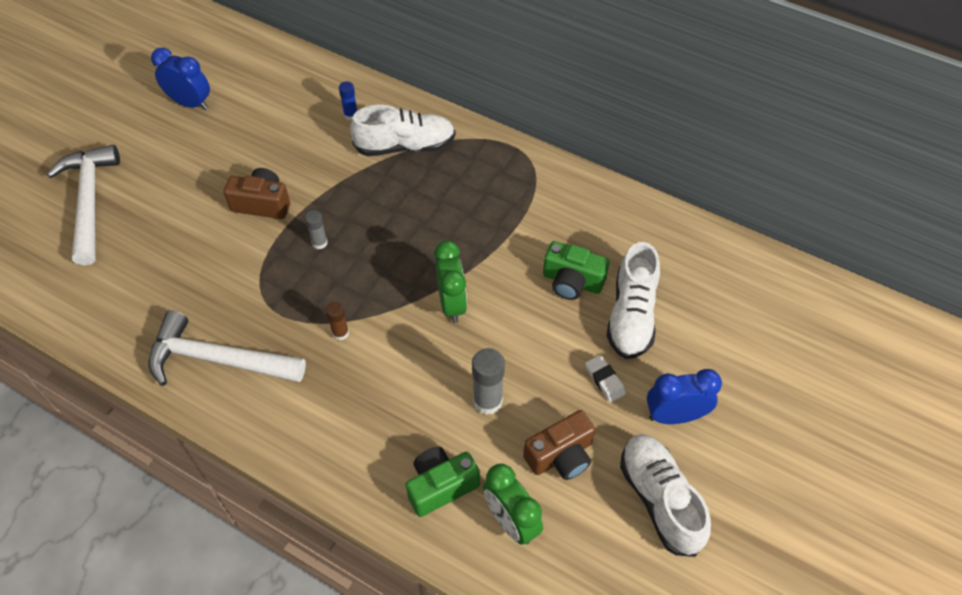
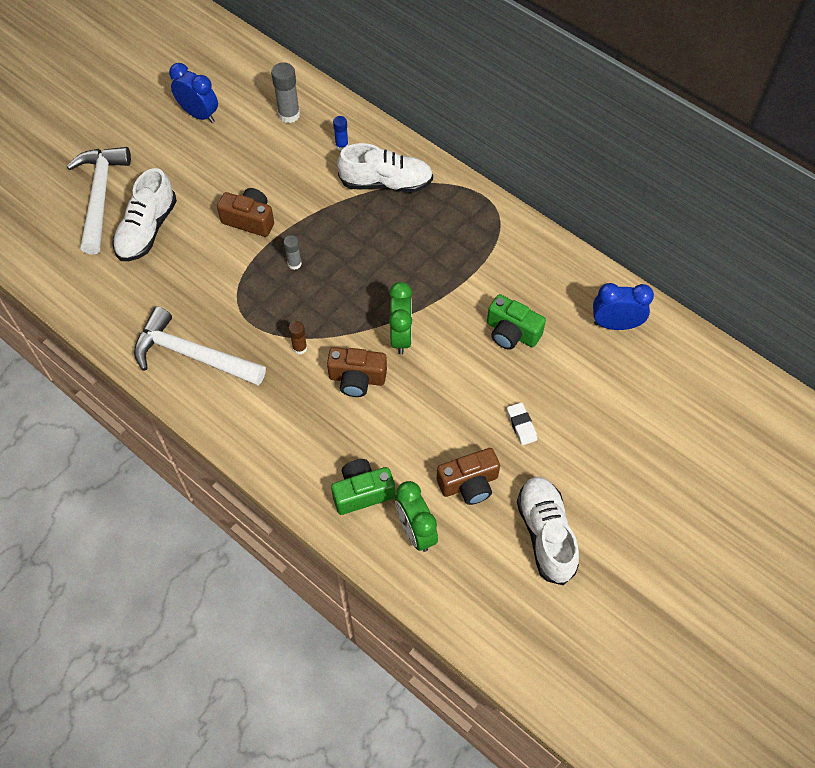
camera: 10 degrees right, 5 degrees up
(411, 357) = (357, 379): none -> brown camera
(487, 401) = (415, 427): grey glue stick -> grey glue stick (289, 115)
(631, 315) = (558, 371): white shoe -> white shoe (147, 230)
(674, 416) = (575, 466): blue clock -> blue clock (615, 324)

